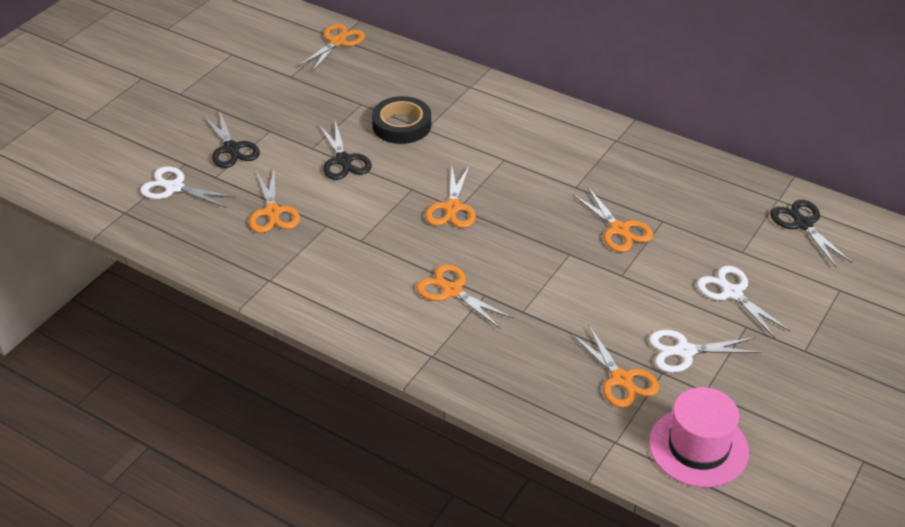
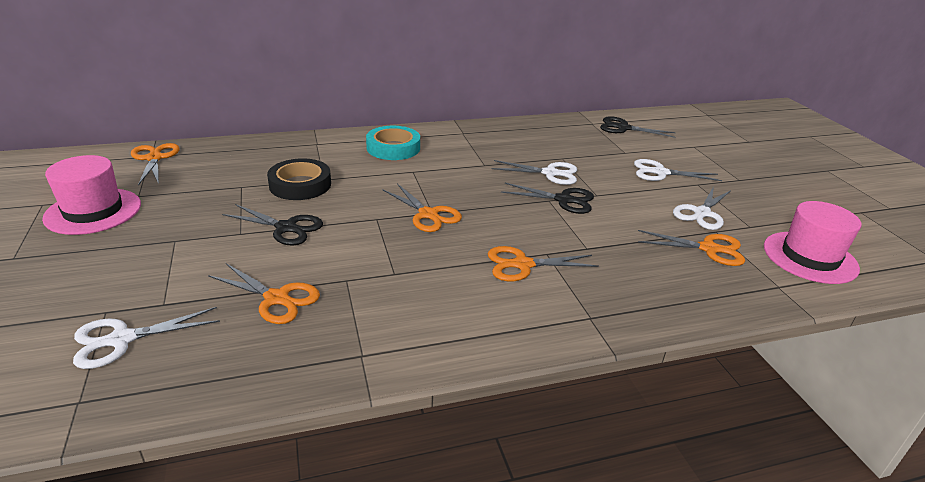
camera: 50 degrees left, 10 degrees down
(231, 149) = (150, 272): black scissors -> black scissors (564, 200)
(252, 77) = (93, 211): none -> pink hat
(525, 125) = (393, 148): none -> turquoise tape
(619, 230) = (550, 173): orange scissors -> white scissors

